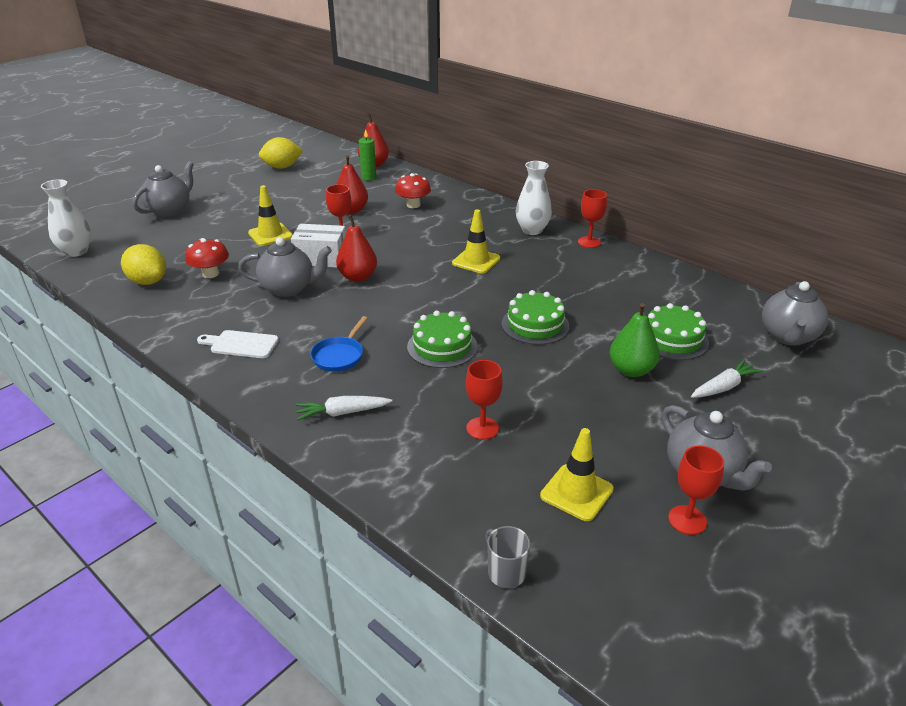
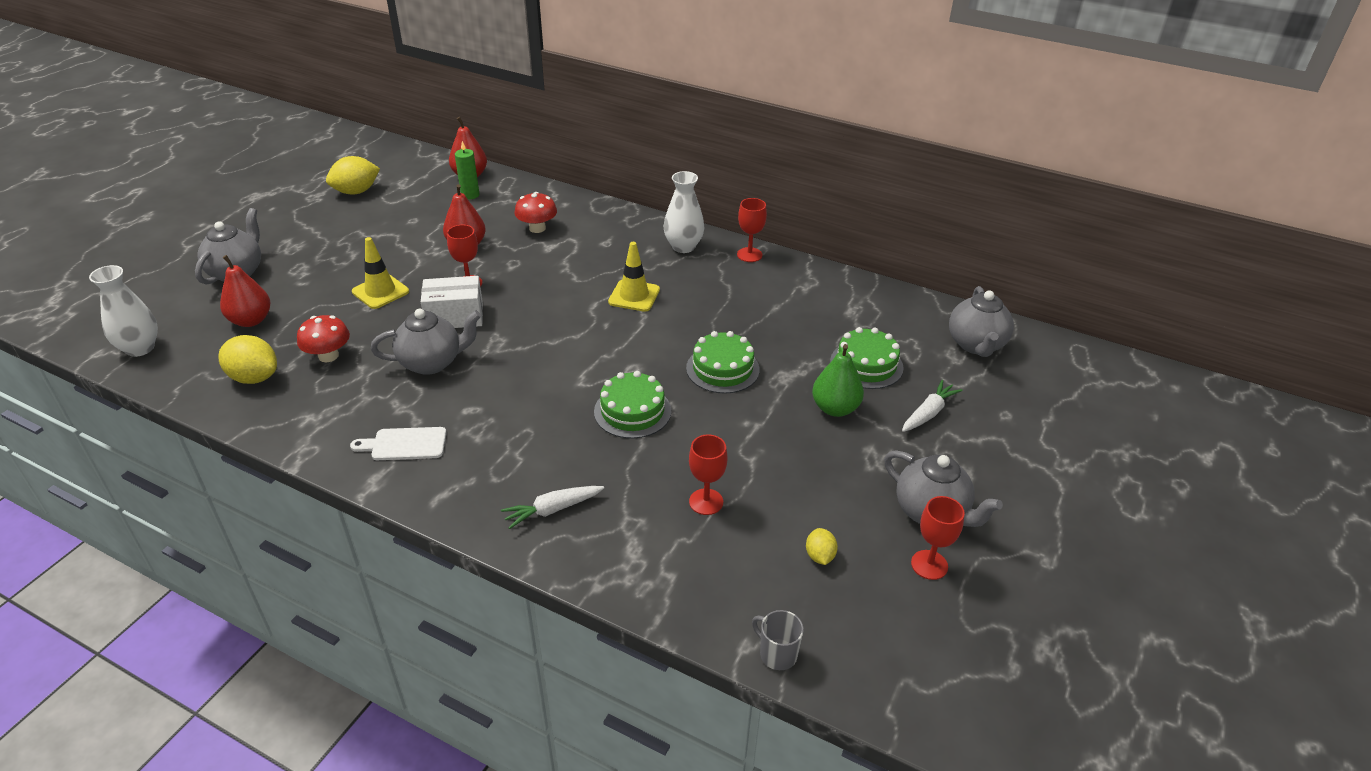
camera: 15 degrees left, 5 degrees up
(339, 356) = (523, 441): blue pan -> none
(358, 277) = (507, 336): red pear -> red pear (251, 320)
(576, 492) = (819, 556): yellow traffic cone -> yellow lemon

